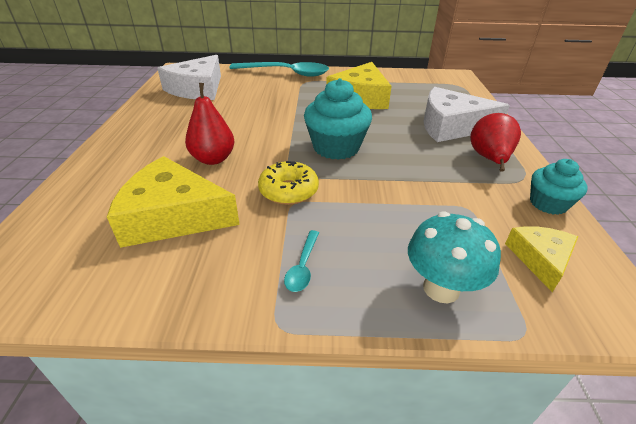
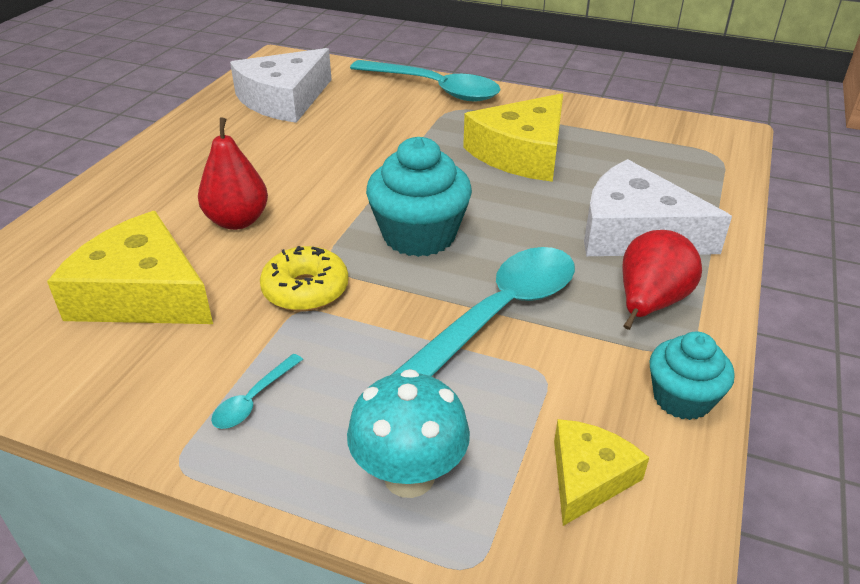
camera: 20 degrees right, 0 degrees up
(416, 181) = (498, 315): none -> turquoise spoon

